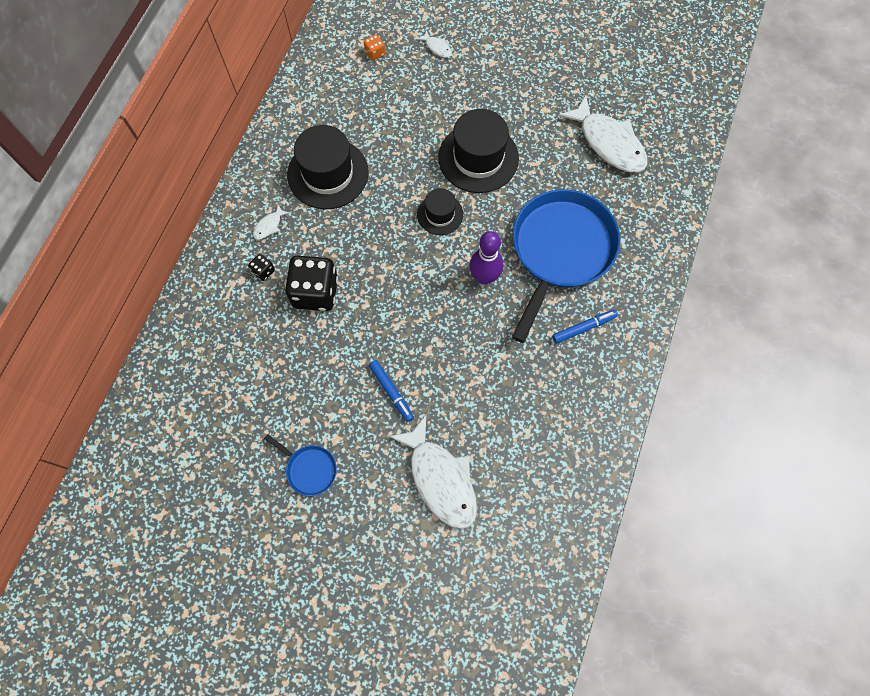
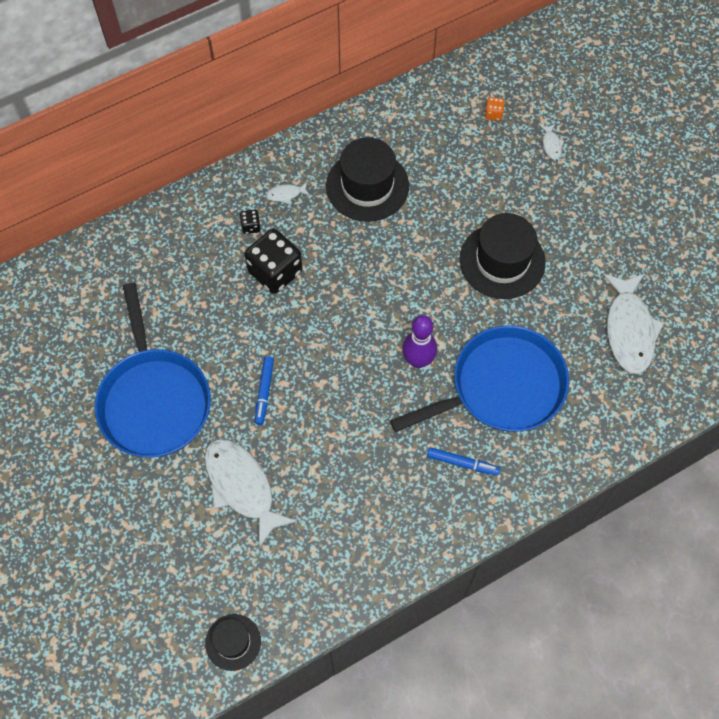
camera: 40 degrees right, 5 degrees down
(309, 469) = (154, 400): blue pan -> blue pan, size x2.33
(440, 214) = (428, 283): black hat -> black hat (233, 642)
(440, 479) = (242, 486): white fish -> white fish turned 135 degrees clockwise

